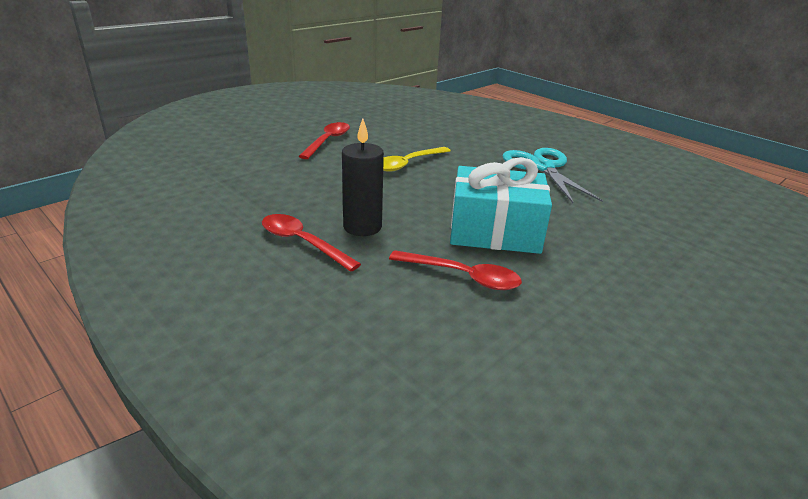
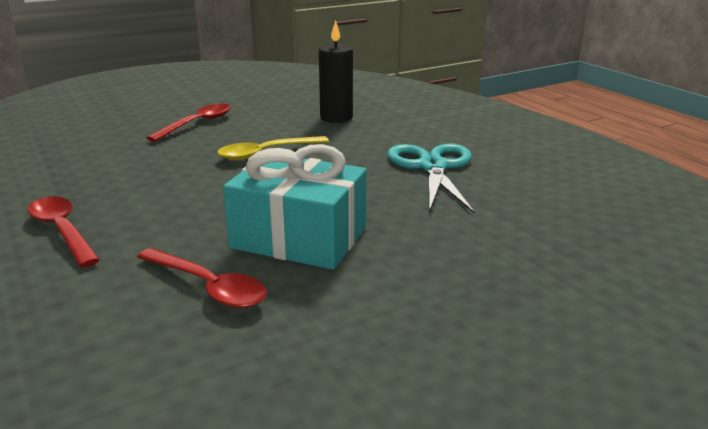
camera: 15 degrees right, 5 degrees down
(362, 227) = (145, 219): black candle -> black candle (336, 118)

